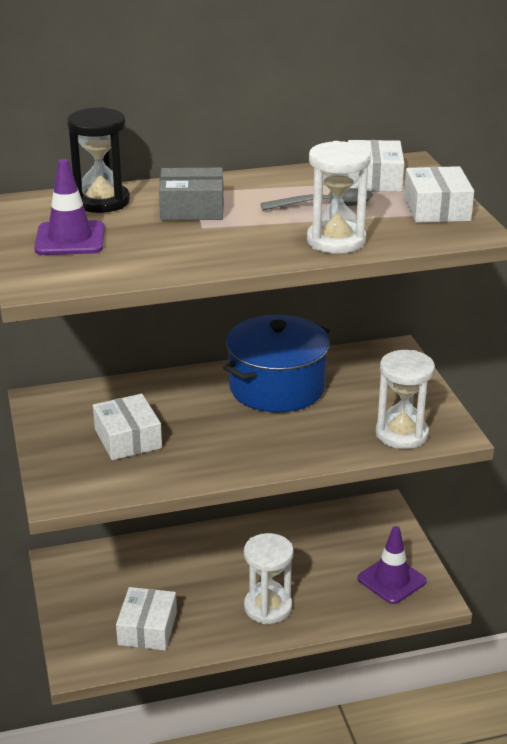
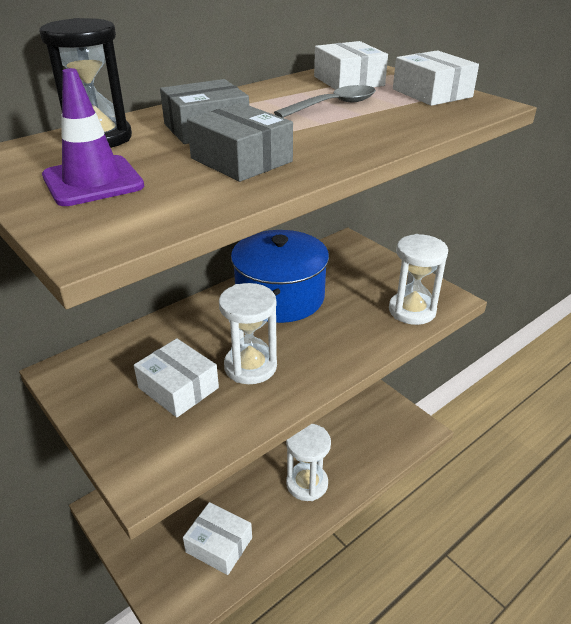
camera: 25 degrees left, 5 degrees up
(147, 628) = (219, 545): white box -> white box turned 45 degrees counterclockwise
(190, 243) = (241, 160): none -> grey box
(336, 241) = (384, 131): white hourglass -> white hourglass (250, 366)
(391, 580) = (382, 424): purple traffic cone -> none

